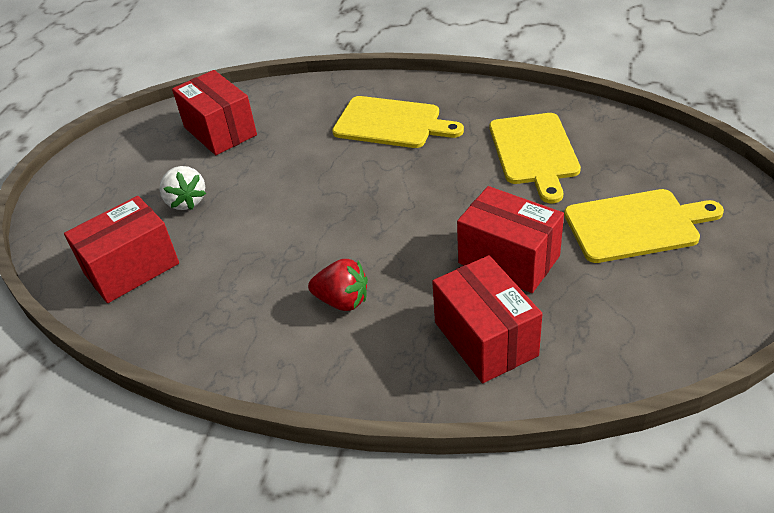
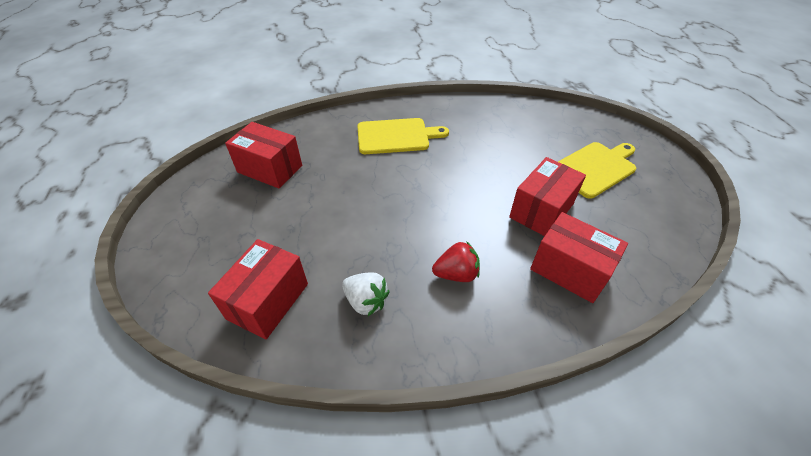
camera: 30 degrees left, 5 degrees up
(186, 201) = (279, 231): white strawberry -> white strawberry (366, 301)
(508, 259) = (541, 210): red box -> red box turned 60 degrees counterclockwise
(534, 152) = (502, 136): yellow cutting board -> none

